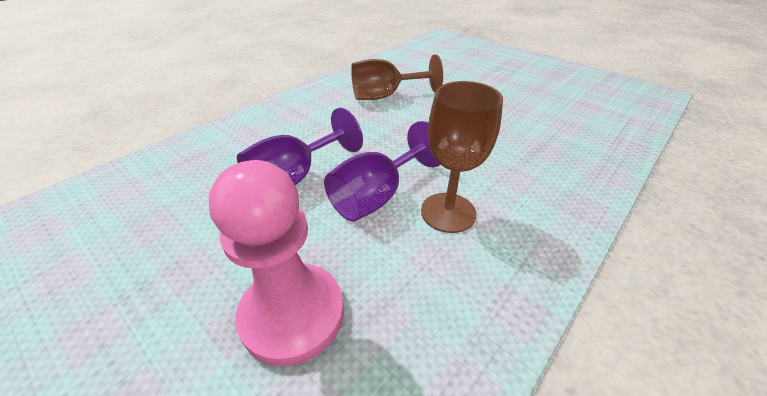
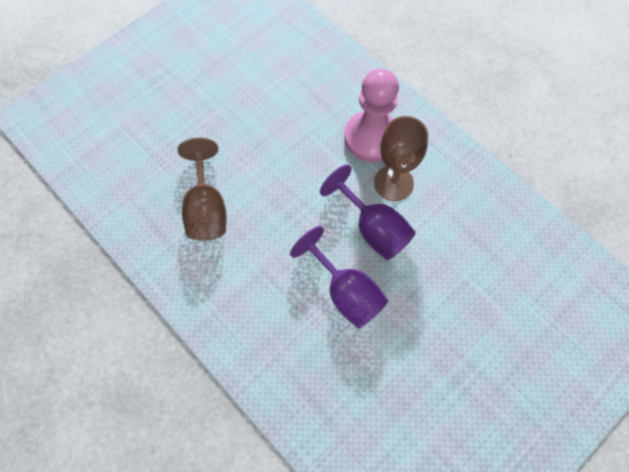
camera: 85 degrees left, 25 degrees up
(293, 314) = (476, 282): pink pawn -> pink pawn (371, 138)

